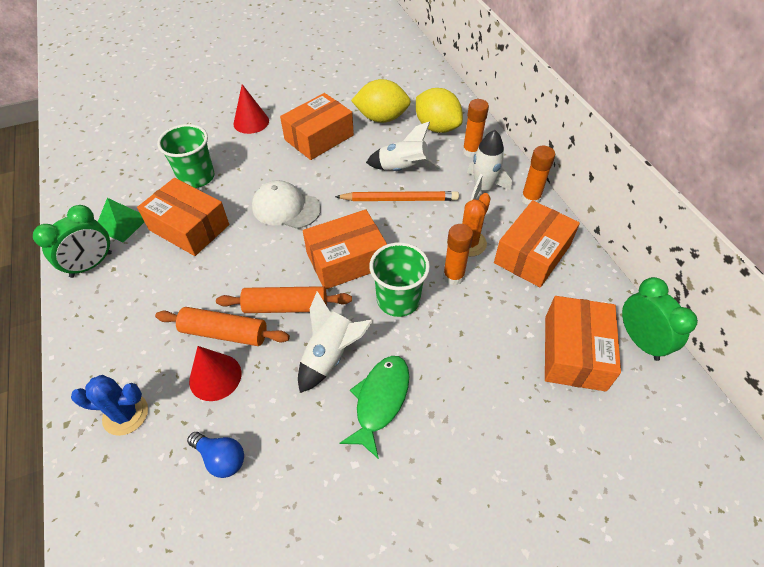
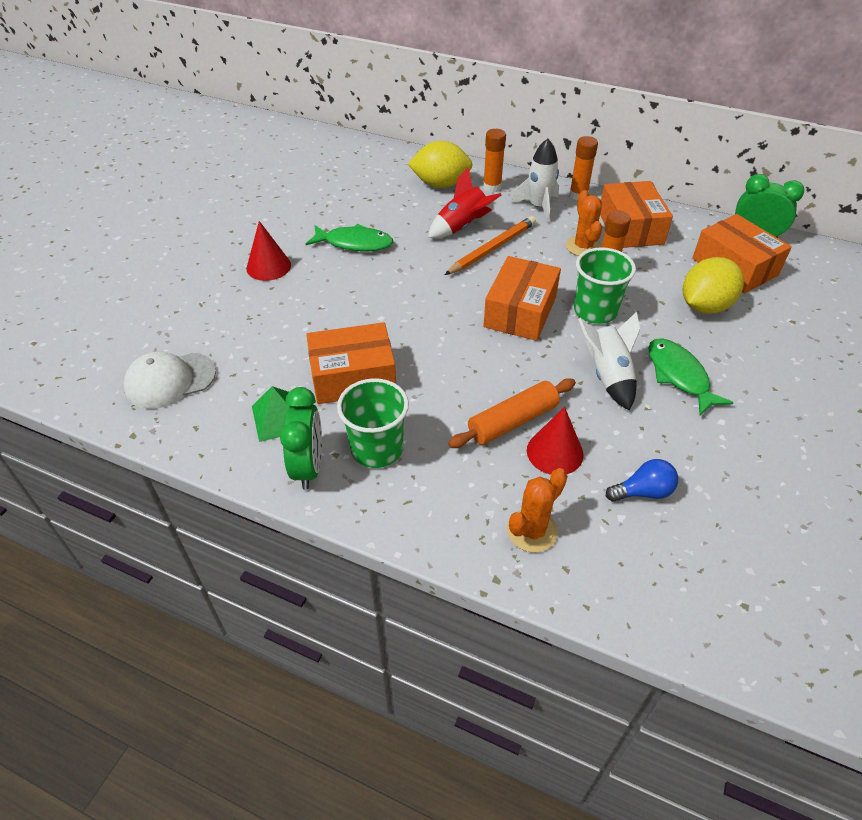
camera: 45 degrees left, 5 degrees down
(125, 414) = (532, 531): blue cactus -> orange cactus
(196, 177) = (291, 338): green cup -> green cup (377, 449)
(286, 208) = (414, 309): white cap -> white cap (170, 380)
(286, 306) = (528, 371): orange rolling pin -> none
(319, 137) = (354, 243): orange box -> green fish
(381, 118) = (385, 201): yellow lemon -> yellow lemon (704, 306)
(403, 169) = (462, 227): white rocket -> red rocket

